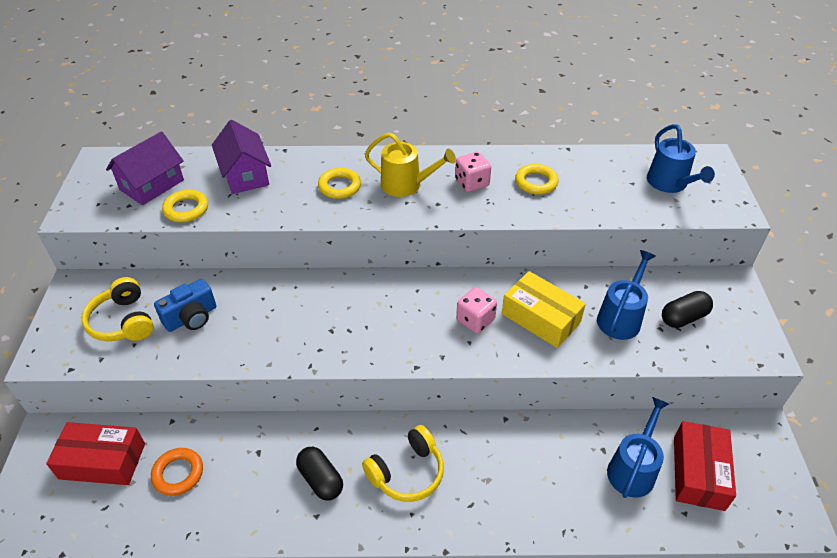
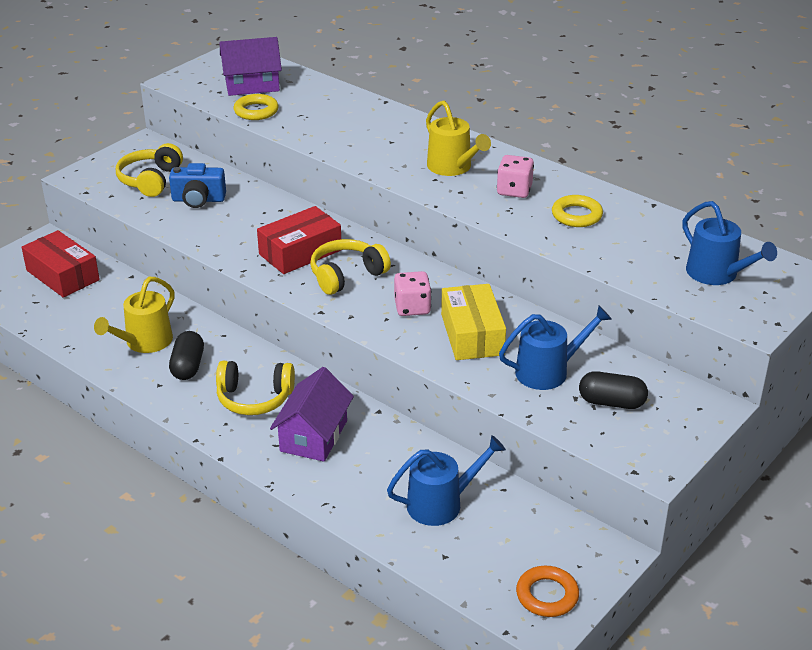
camera: 40 degrees right, 10 degrees down
(178, 473) = (100, 309): orange ring -> orange ring (547, 595)
(245, 175) = (330, 106): purple house -> purple house (313, 436)
(257, 481) = (145, 342): none -> yellow watering can
(339, 186) = (394, 145): yellow ring -> none
(396, 320) = (347, 275): none -> yellow headphones
(669, 183) = (717, 274): blue watering can -> blue watering can turned 60 degrees counterclockwise
(698, 472) = (498, 541): red box -> red box (300, 252)

